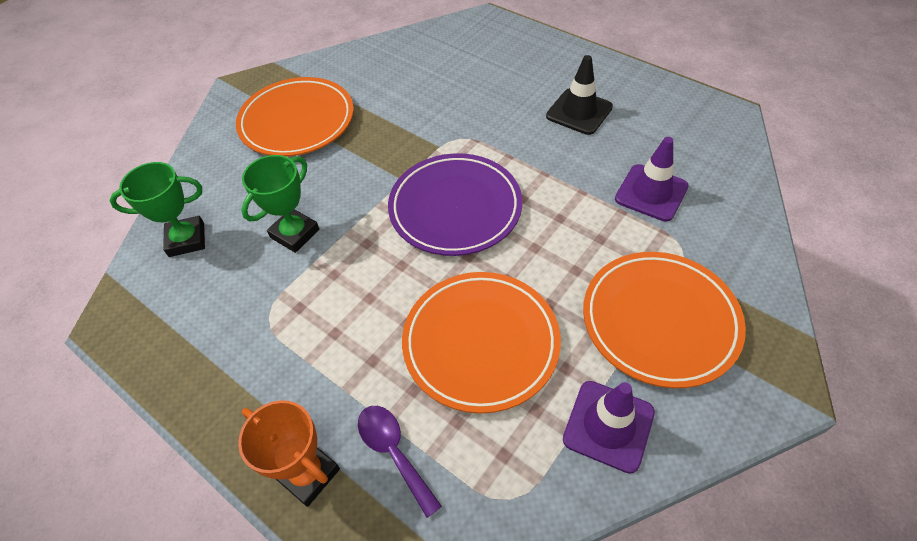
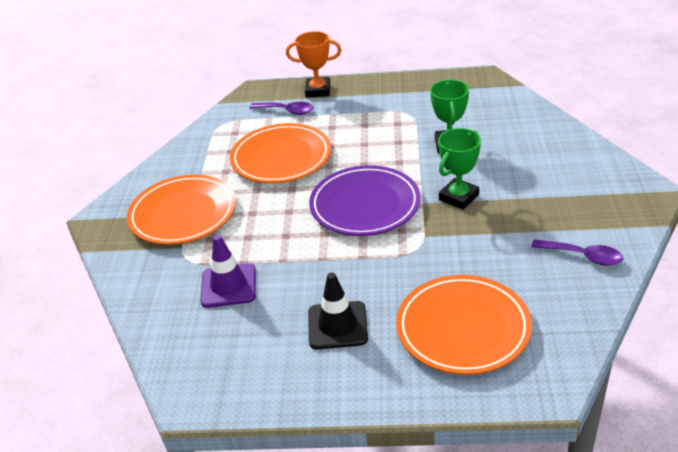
camera: 145 degrees right, 15 degrees down
(187, 240) = (507, 113): green trophy -> green trophy (459, 197)
(297, 121) = (558, 195): orange plate -> orange plate (463, 328)
(356, 71) = (583, 256): none -> purple spoon
(608, 426) = (189, 163): purple traffic cone -> none

